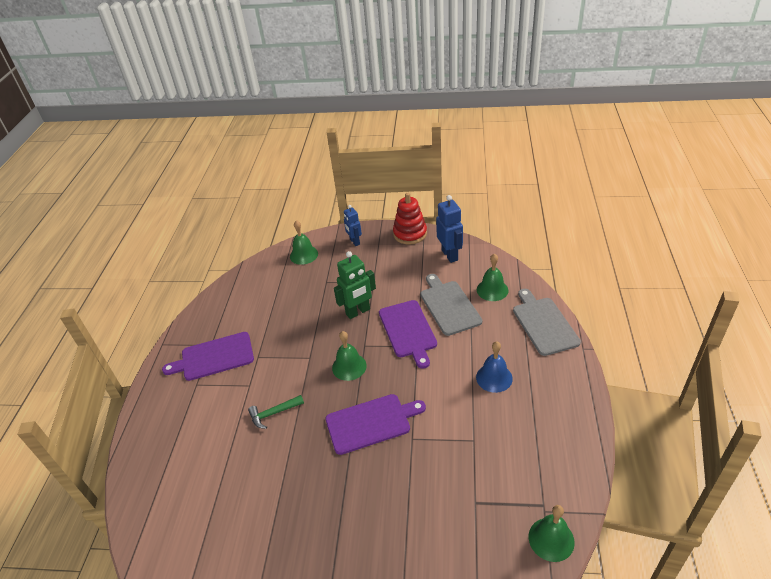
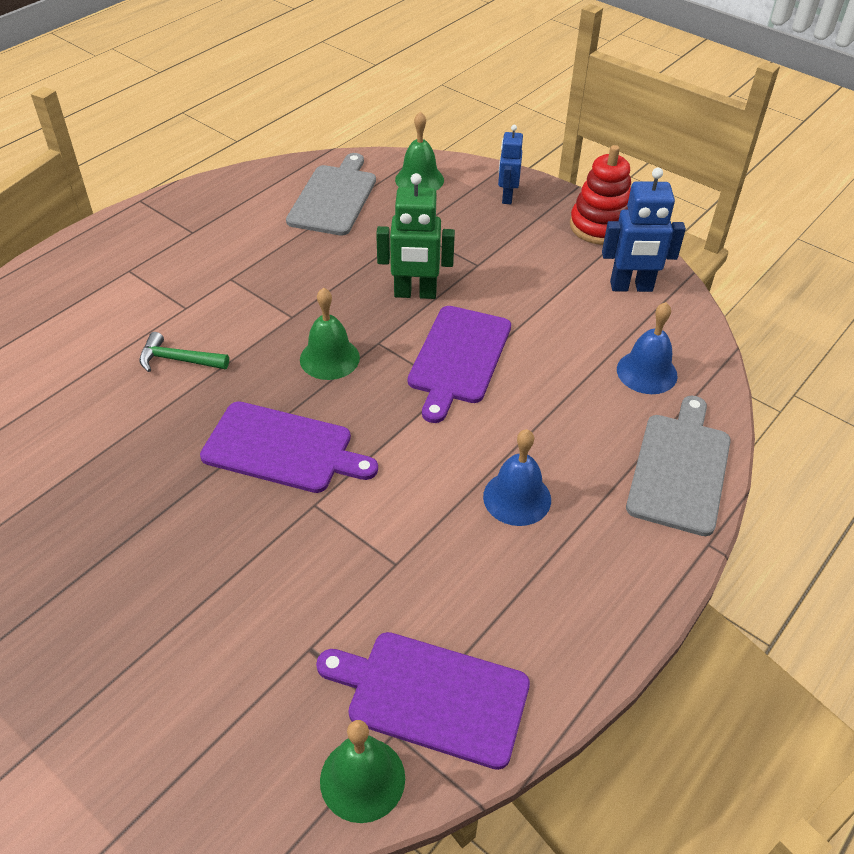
camera: 30 degrees right, 5 degrees up
(214, 357) = (180, 249): purple cutting board -> purple cutting board (431, 696)
(449, 306) = (554, 357): grey cutting board -> grey cutting board (334, 197)
(450, 255) = (631, 287): blue robot -> blue robot turned 75 degrees clockwise
(492, 290) = (647, 372): green bell -> blue bell

